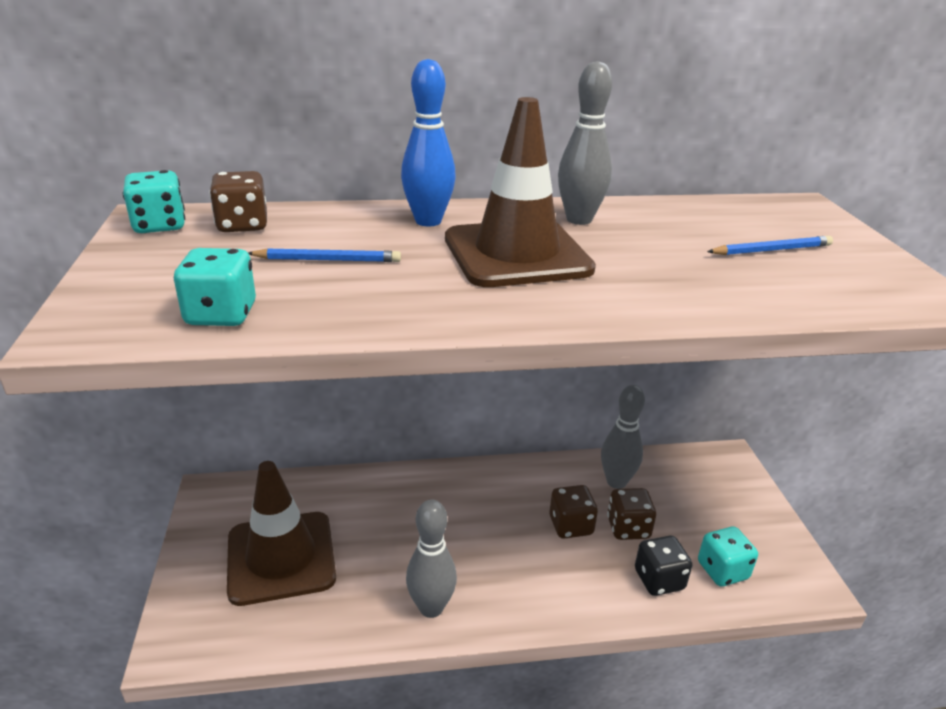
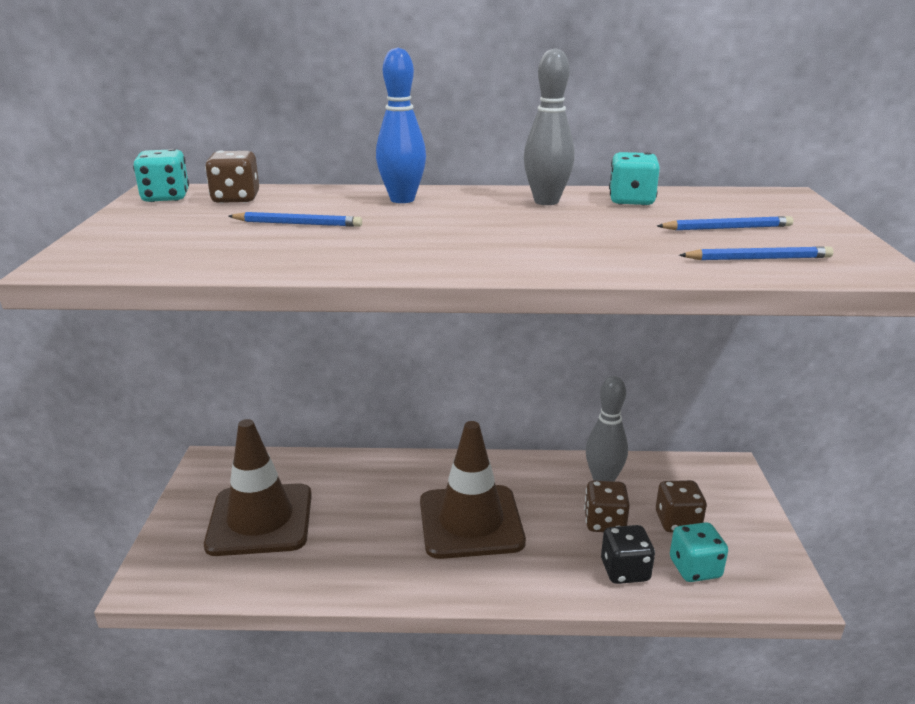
camera: 10 degrees right, 5 degrees down
(221, 315) = (188, 256): turquoise dice -> turquoise dice (631, 201)
(431, 607) = (389, 574): grey bowling pin -> none
(517, 254) = (471, 224): brown traffic cone -> brown traffic cone (471, 522)
(570, 525) = (546, 516): brown dice -> brown dice (677, 522)
(820, 290) = (758, 258): none -> blue pencil

